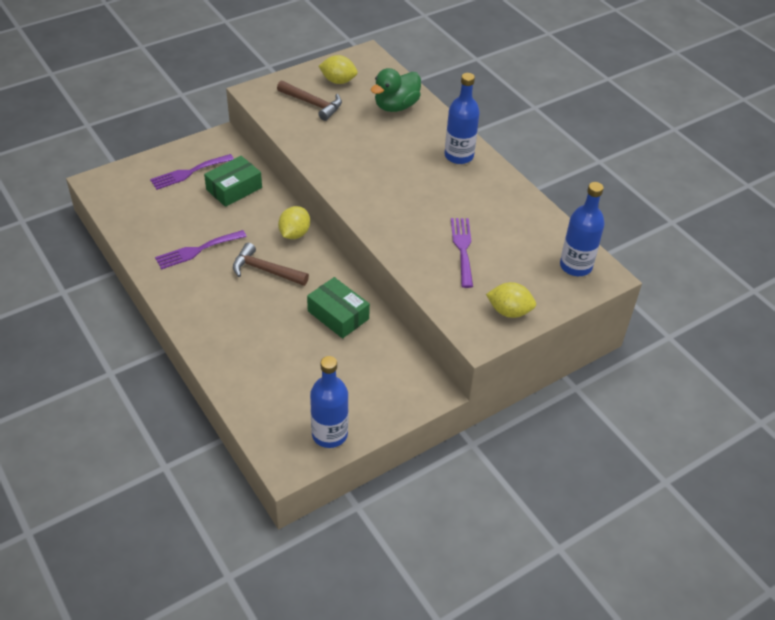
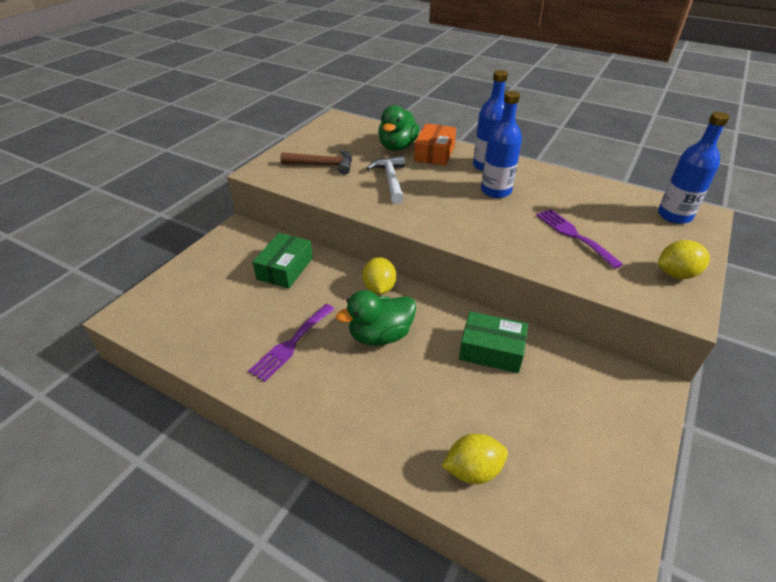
camera: 25 degrees left, 5 degrees down
(189, 173) = (226, 270): purple fork -> none
(265, 270) = (380, 335): brown hammer -> green duck
(329, 434) = (612, 496): blue bottle -> blue bottle (496, 191)
(338, 81) = (329, 143): yellow lemon -> yellow lemon (473, 470)
(358, 140) = (390, 180): none -> white hammer
(423, 125) = (434, 153): none -> orange box

